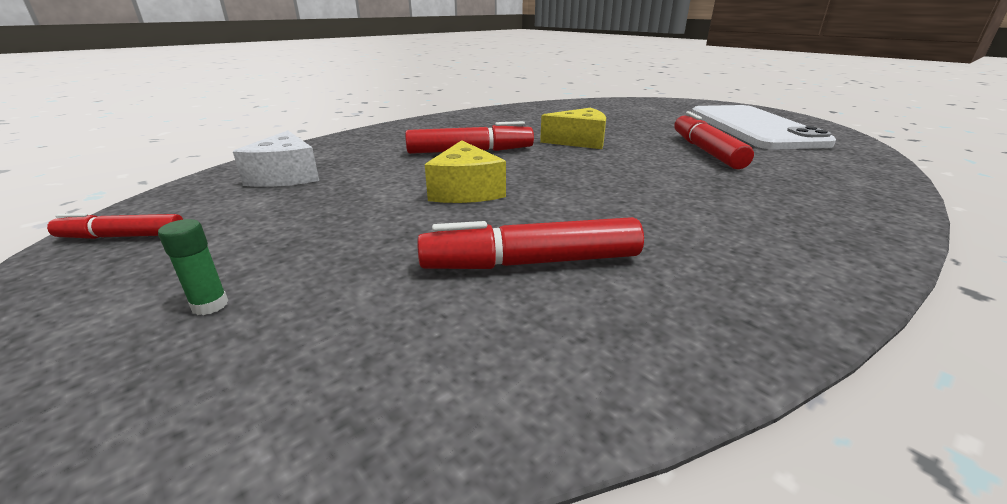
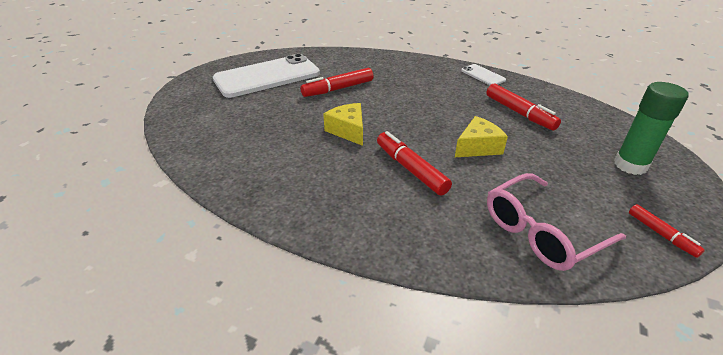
camera: 115 degrees left, 10 degrees up
(210, 305) = (630, 165): green glue stick -> green glue stick, size x2.48
(286, 176) = (542, 232): white cheese -> pink glasses
(778, 290) = (482, 75): none -> white phone

